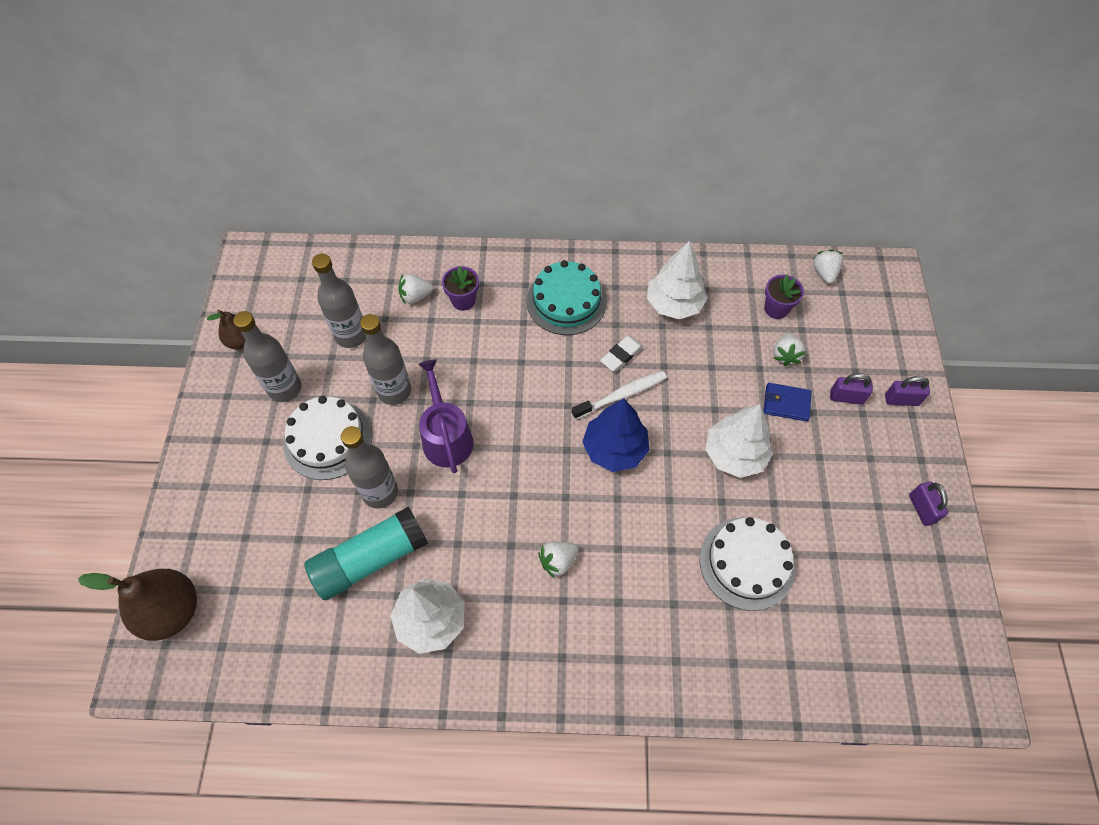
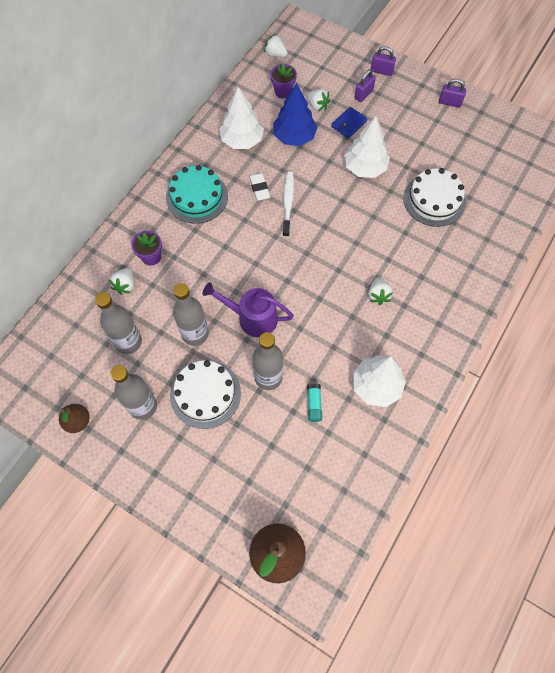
camera: 60 degrees left, 5 degrees up
(370, 559) = (314, 404): turquoise glue stick -> turquoise glue stick, size x0.43
(614, 449) = (322, 226): blue tree -> blue tree (294, 137)
(901, 400) = (381, 71): purple padlock -> purple padlock turned 75 degrees clockwise

